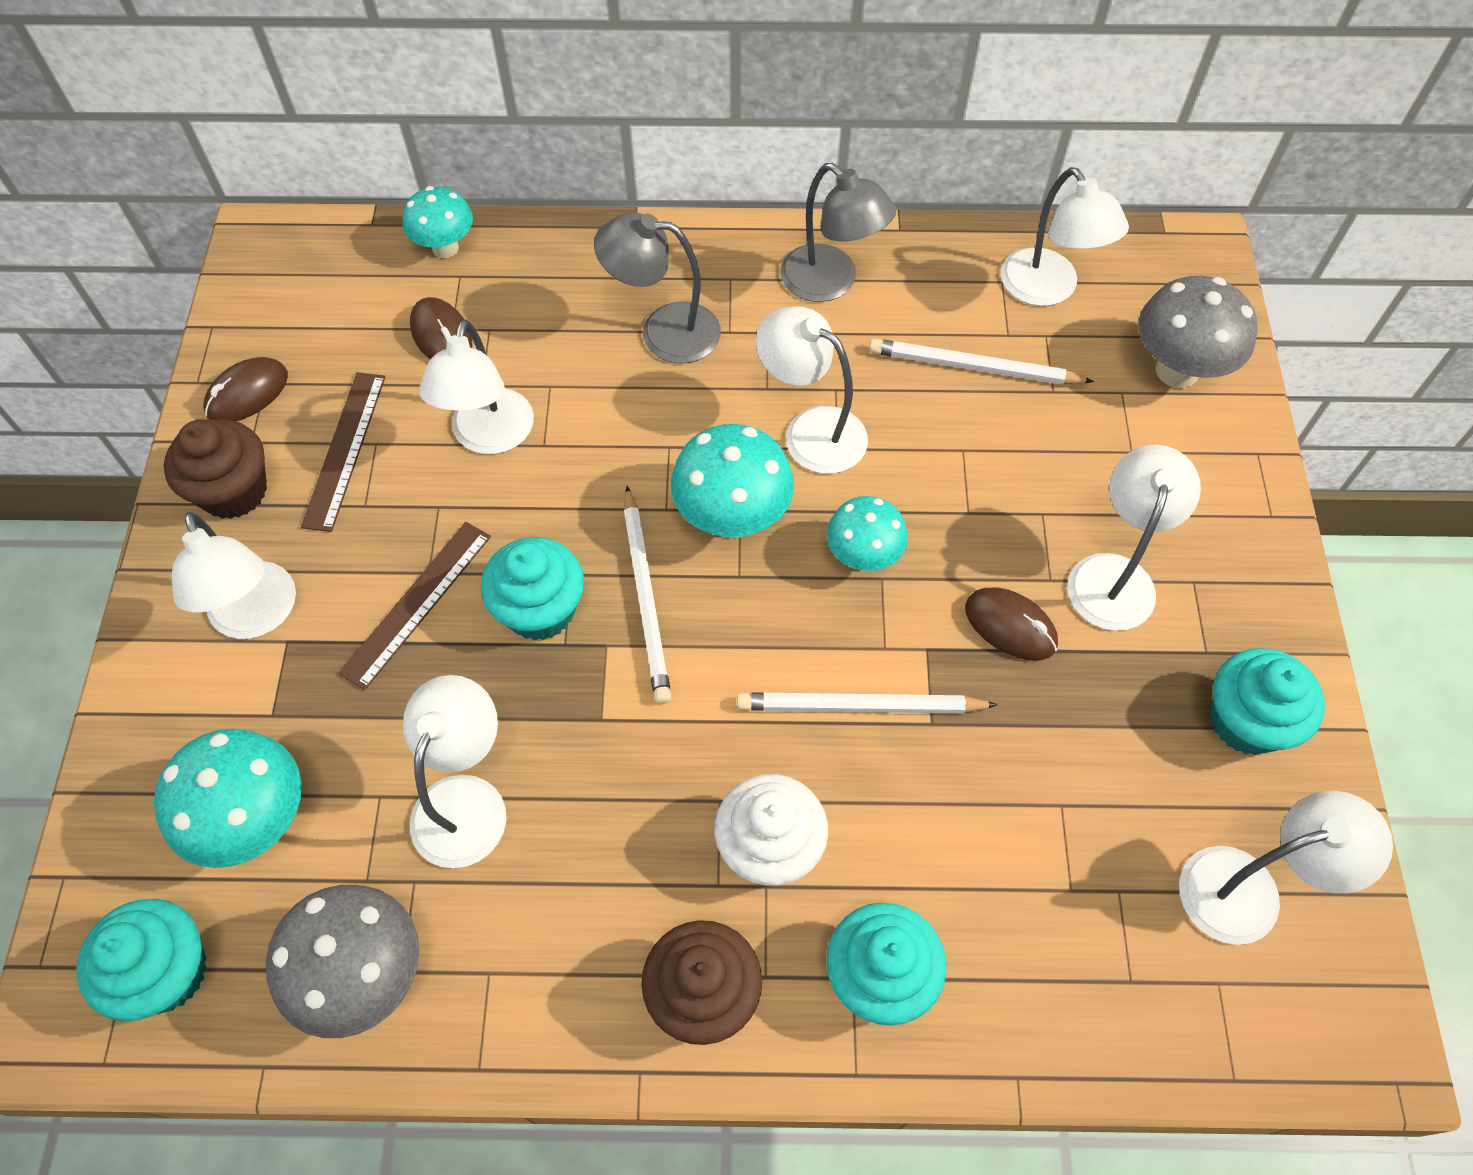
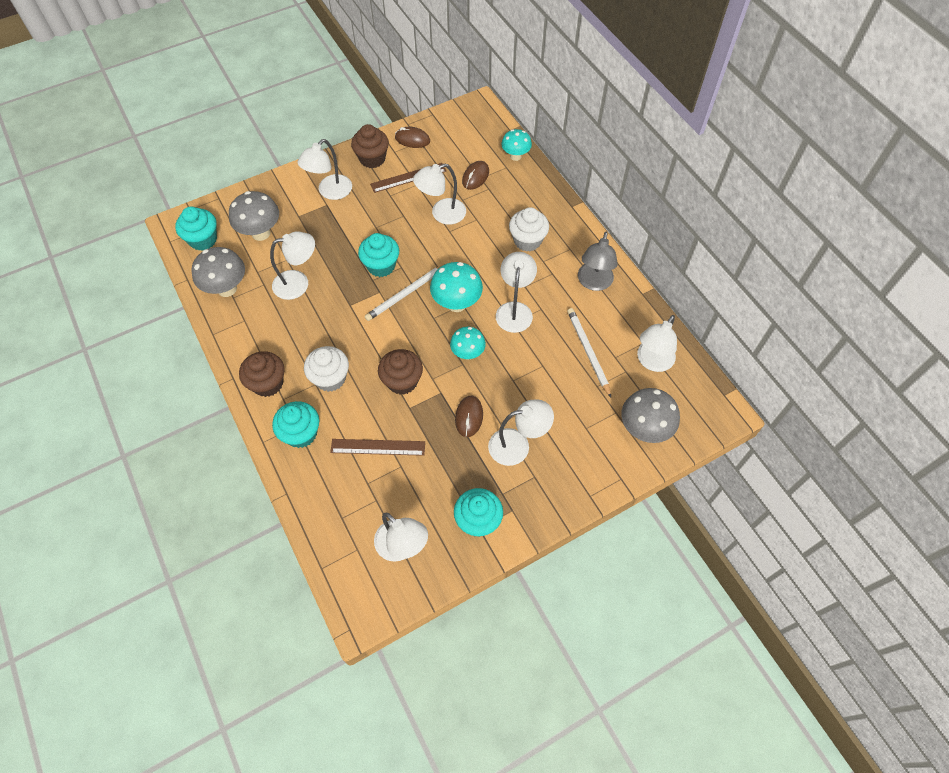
camera: 60 degrees right, 0 degrees up
(256, 821) = (261, 233): turquoise mushroom -> grey mushroom
(417, 603) = (362, 231): brown ruler -> brown ruler (378, 447)
(664, 331) = (527, 240): grey lamp -> white cupcake
(860, 707) = (402, 381): white pencil -> brown cupcake

